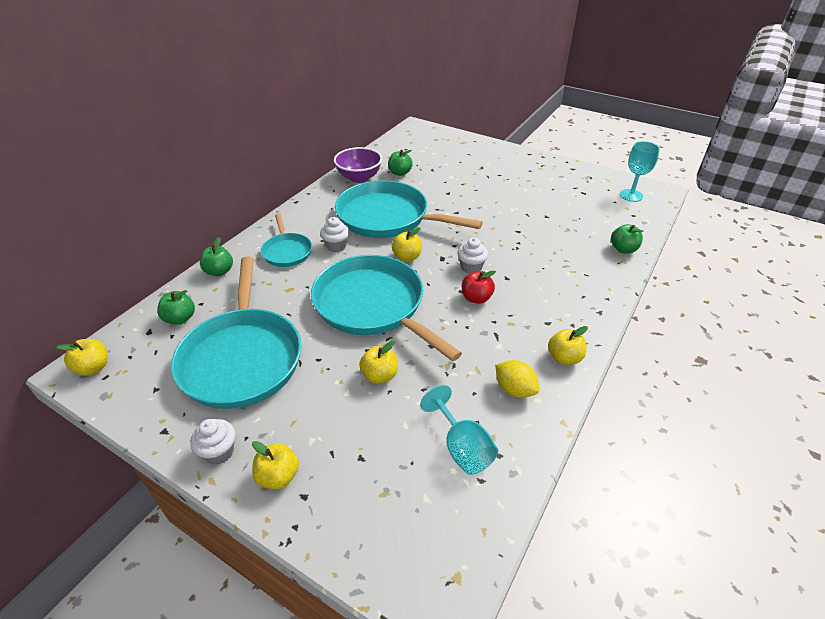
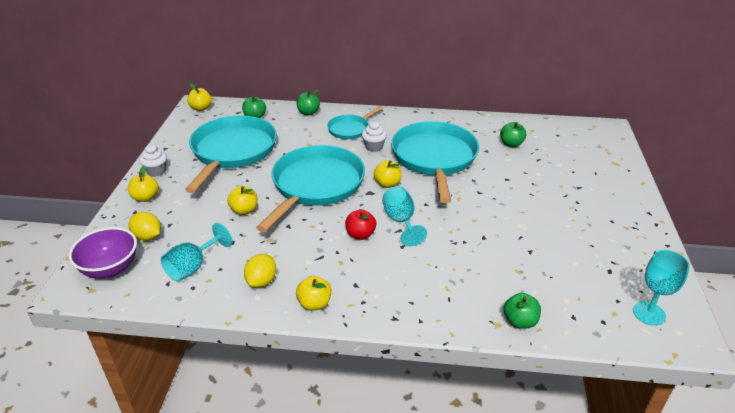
camera: 65 degrees right, 5 degrees down
(242, 358) = (232, 151): turquoise pan -> turquoise pan turned 135 degrees clockwise
(359, 178) = (480, 127): purple bowl -> purple bowl (110, 268)
(373, 488) = (148, 236): none -> yellow lemon
(471, 267) = (401, 221): white cupcake -> turquoise goblet

